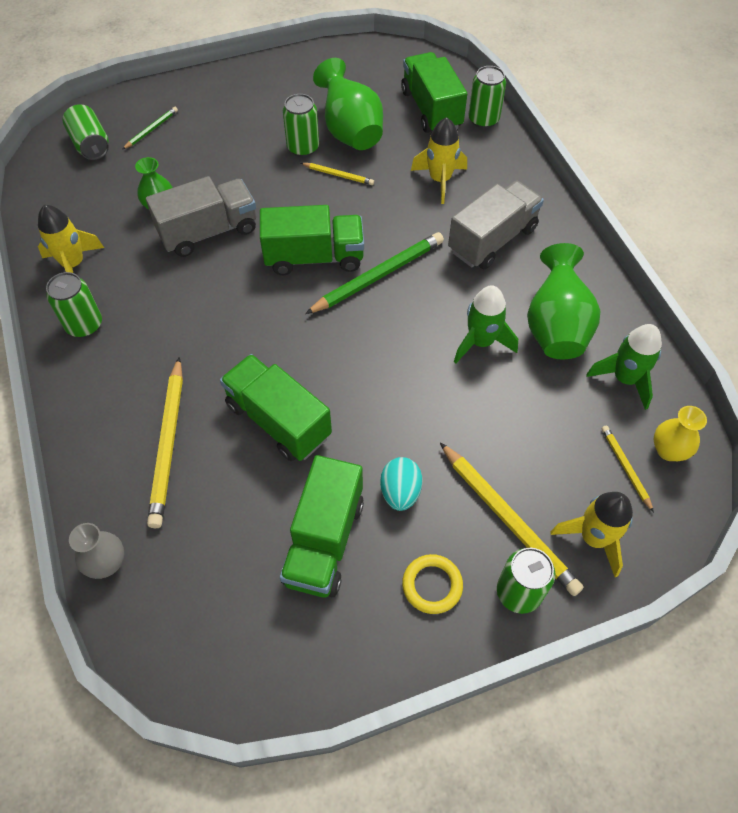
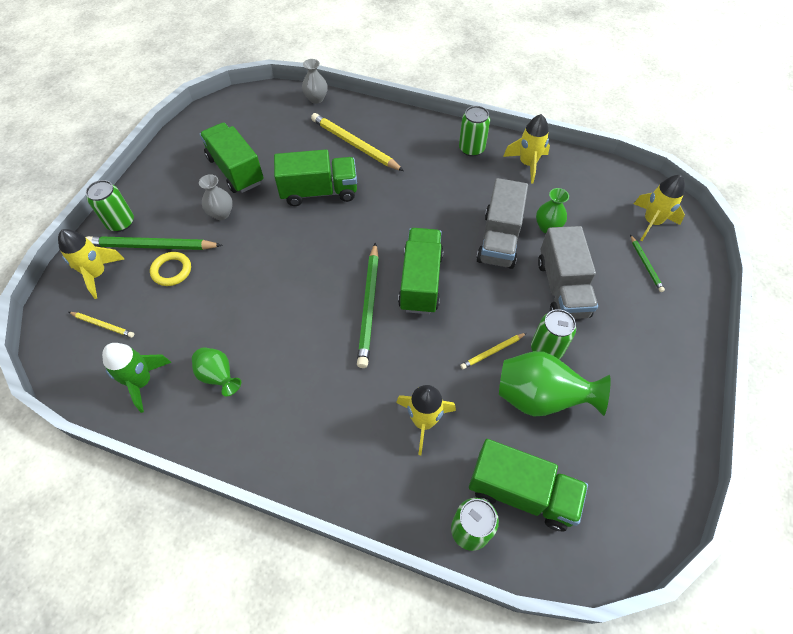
camera: 130 degrees right, 0 degrees up
(91, 144) = (651, 222): green can -> yellow rocket
(314, 257) = (421, 281): green truck -> green truck turned 150 degrees clockwise
(400, 492) = (221, 214): turquoise egg -> grey vase
(432, 585) = (167, 194): yellow ring -> yellow ring (171, 271)
(481, 342) = (258, 322): green rocket -> none
(492, 240) = (328, 405): grey truck -> grey truck (562, 288)
(508, 519) = (152, 246): yellow pencil -> green pencil
(555, 328) = (219, 376): green vase -> green vase, size x0.57
(668, 450) = (80, 358): yellow vase -> none

